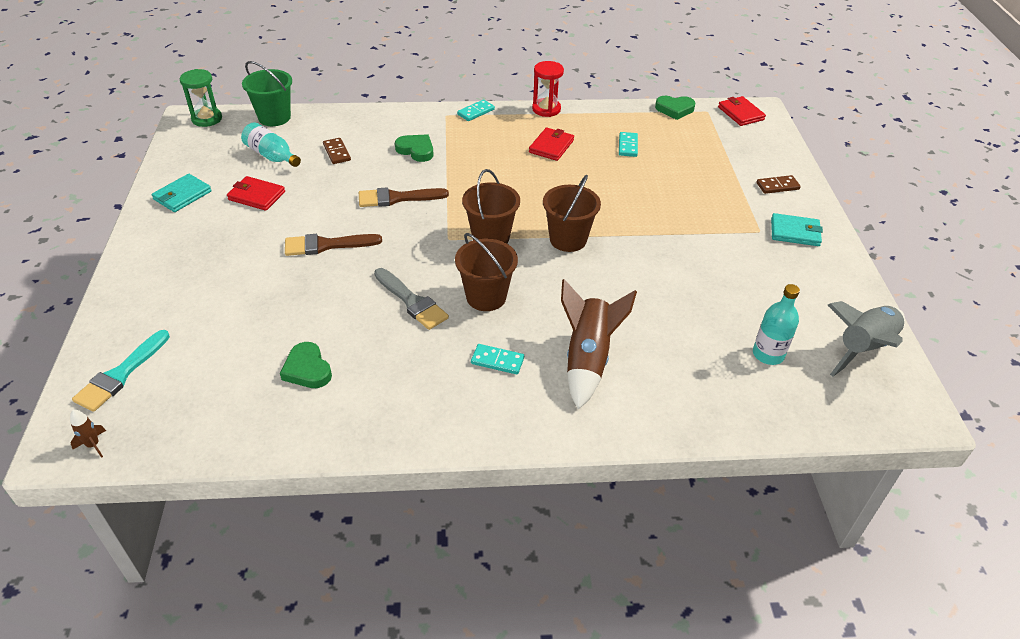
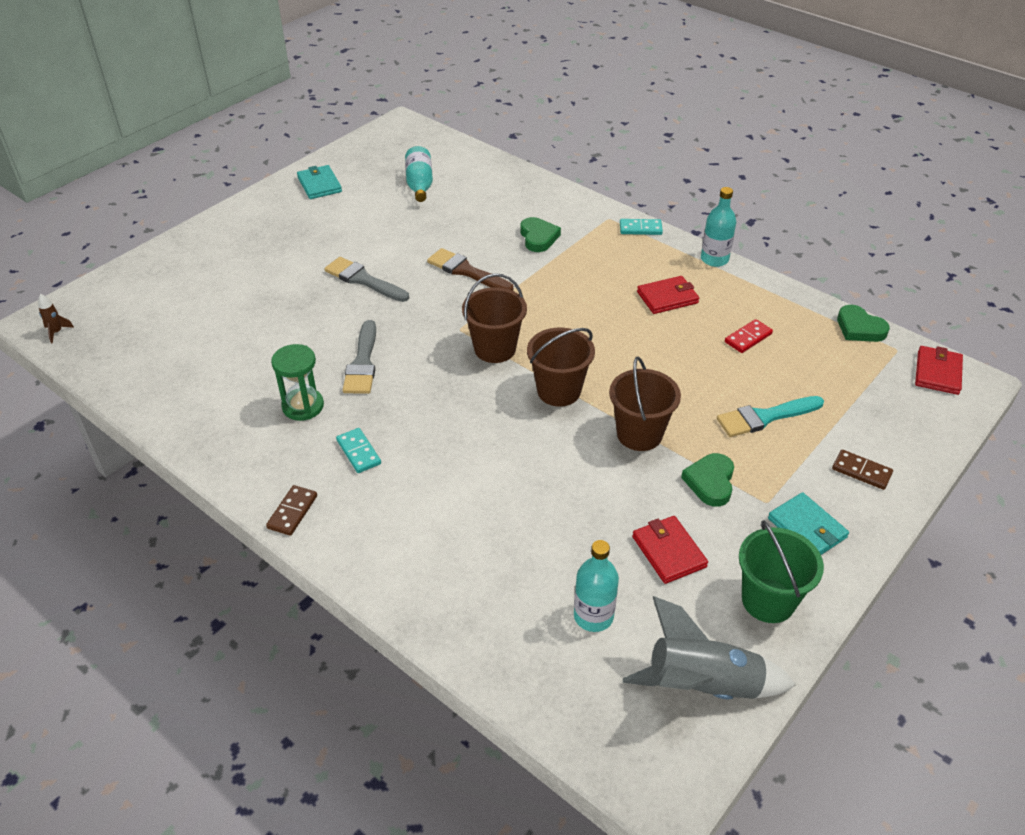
camera: 45 degrees right, 0 degrees up
(121, 374) = (125, 295): turquoise brush -> turquoise brush (765, 417)
(182, 195) = (319, 184): turquoise wallet -> turquoise wallet turned 75 degrees clockwise
(207, 119) = (413, 130): green hourglass -> green hourglass (303, 406)
(256, 196) = (367, 212): red wallet -> red wallet (668, 551)
(274, 117) = (463, 152): green bucket -> green bucket (768, 600)
(307, 369) = (228, 366): green heart -> green heart (710, 482)
(327, 245) = (363, 280): brown brush -> grey brush
(337, 152) = (472, 206): brown domino -> brown domino (292, 512)
(486, 297) = (421, 396): brown bucket -> brown bucket (639, 434)
(546, 109) = (714, 259): red hourglass -> turquoise bottle
(587, 359) = (428, 501): brown rocket -> none
(627, 146) = (748, 338): turquoise domino -> red domino

